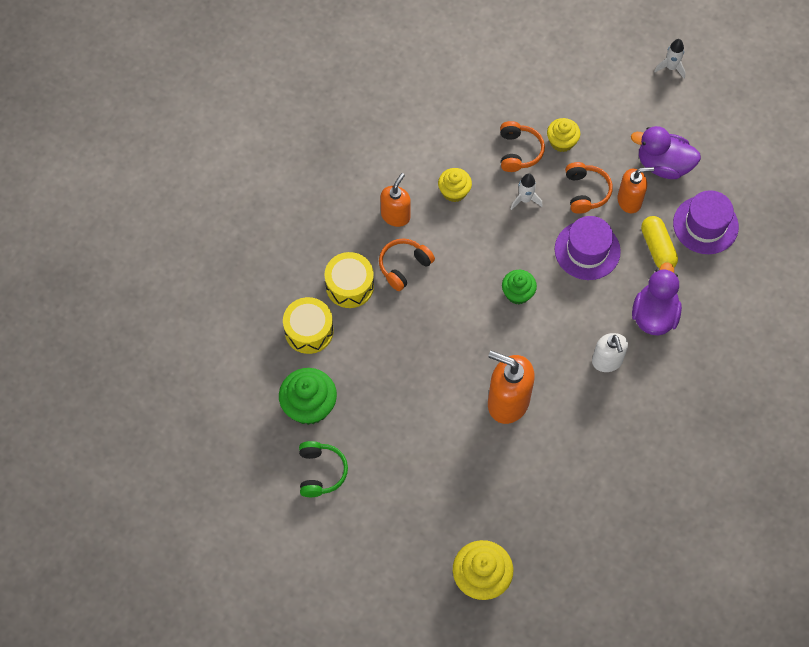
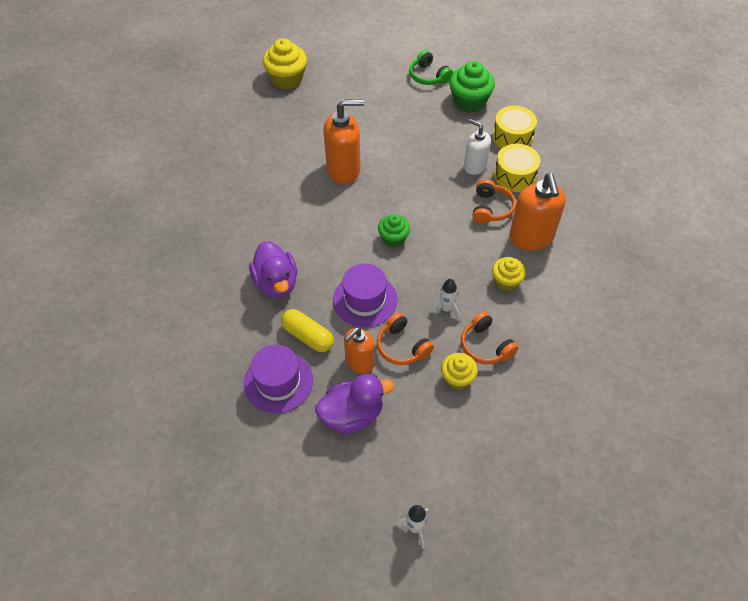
camera: 145 degrees right, 10 degrees down
(395, 215) = (531, 238): orange soap dispenser -> orange soap dispenser, size x1.57
(607, 361) = (291, 231): white soap dispenser -> white soap dispenser (474, 166)

